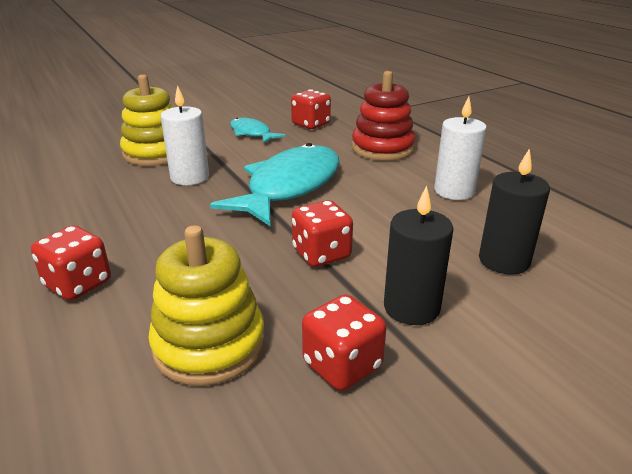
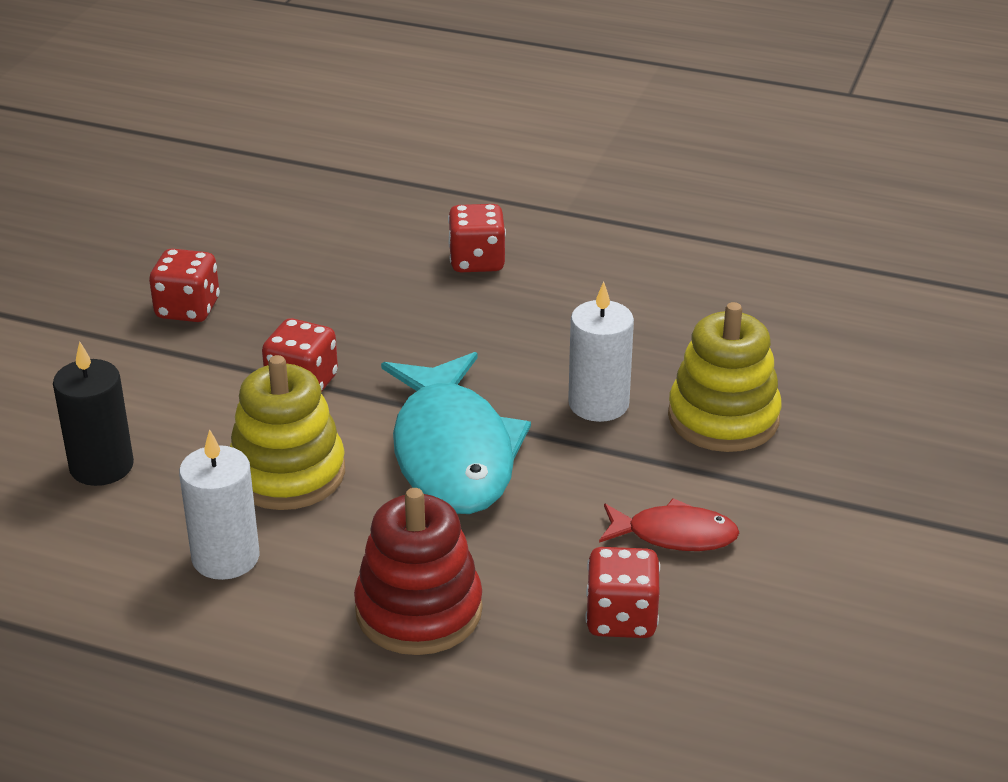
camera: 140 degrees right, 5 degrees up
(209, 345) = (303, 277): yellow stacking toy -> yellow stacking toy (287, 473)
(252, 133) = (674, 535): turquoise fish -> red fish
(411, 307) = (166, 373): black candle -> none

